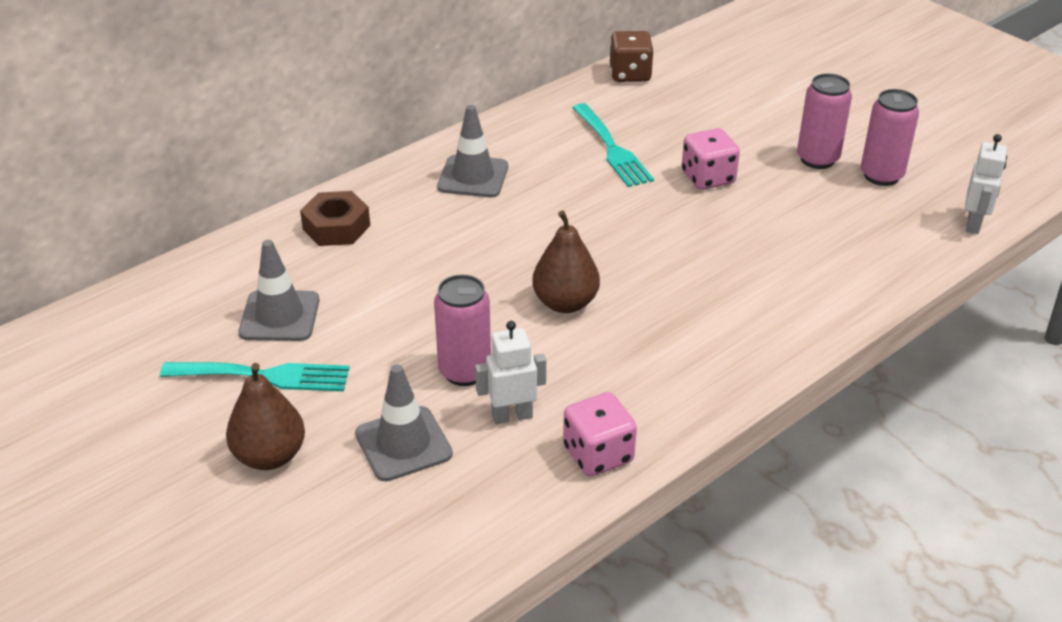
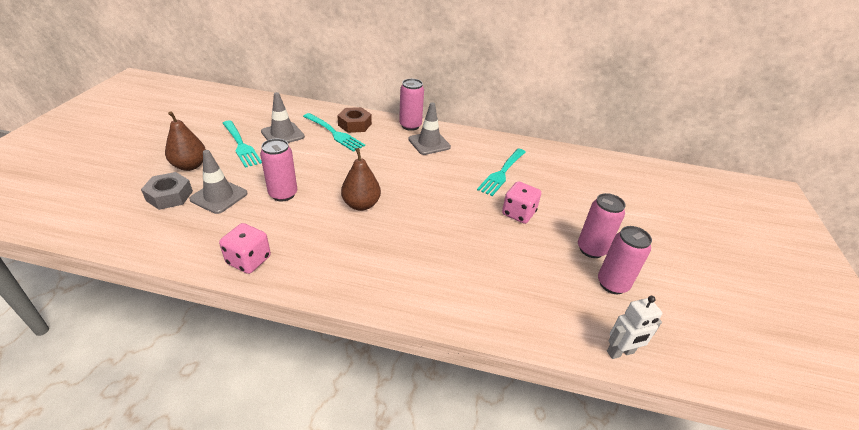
camera: 50 degrees right, 0 degrees up
(341, 258) = (335, 133): none -> turquoise fork
(345, 502) = (169, 196): none -> grey nut
(403, 173) = (410, 126): none -> pink can
(512, 416) = (260, 220): white robot -> none
(630, 74) = (571, 156): brown dice -> none

